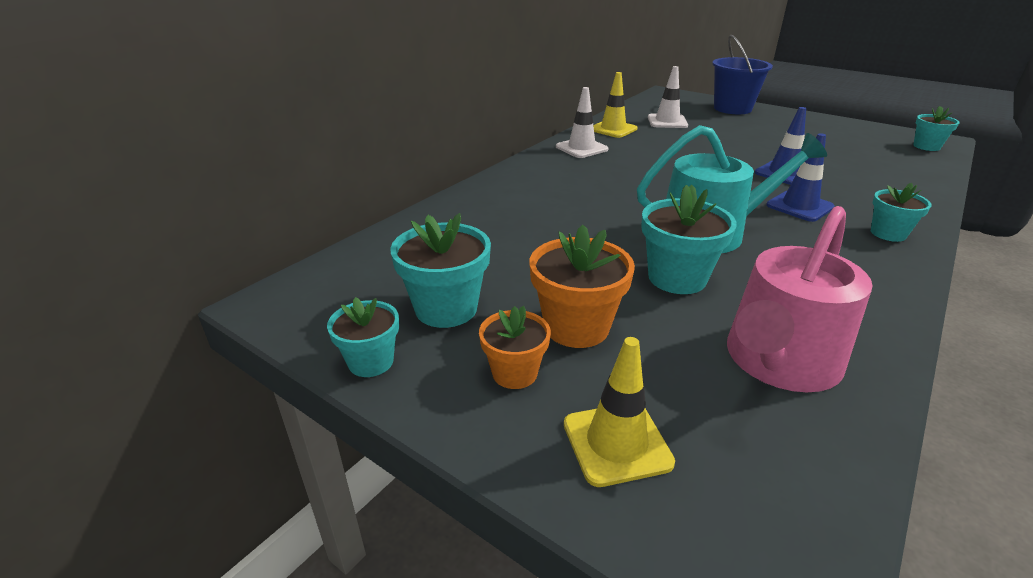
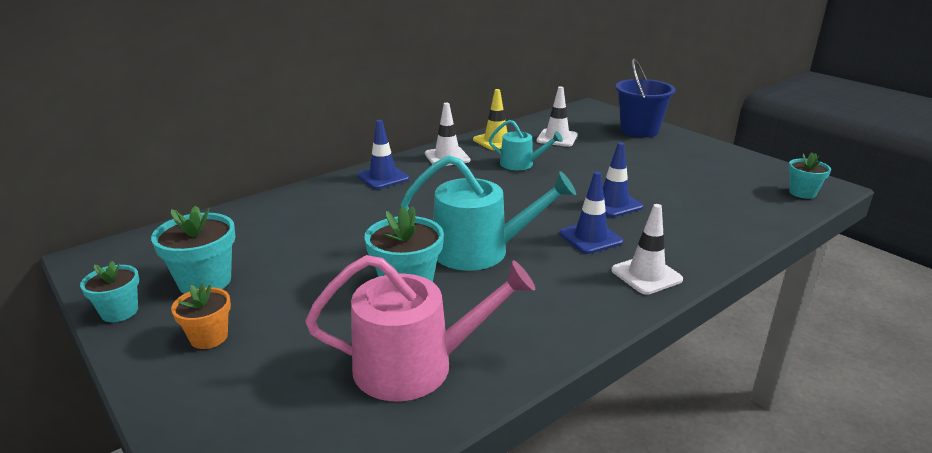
camera: 15 degrees right, 5 degrees down
(536, 174) = (383, 177): none -> blue traffic cone
(576, 327) = (286, 311): orange flower pot -> none
(616, 443) = (231, 399): yellow traffic cone -> none
(660, 147) = (521, 164): none -> turquoise watering can
(778, 362) = (415, 365): pink watering can -> pink watering can turned 150 degrees counterclockwise
(888, 233) = (646, 275): turquoise flower pot -> white traffic cone

